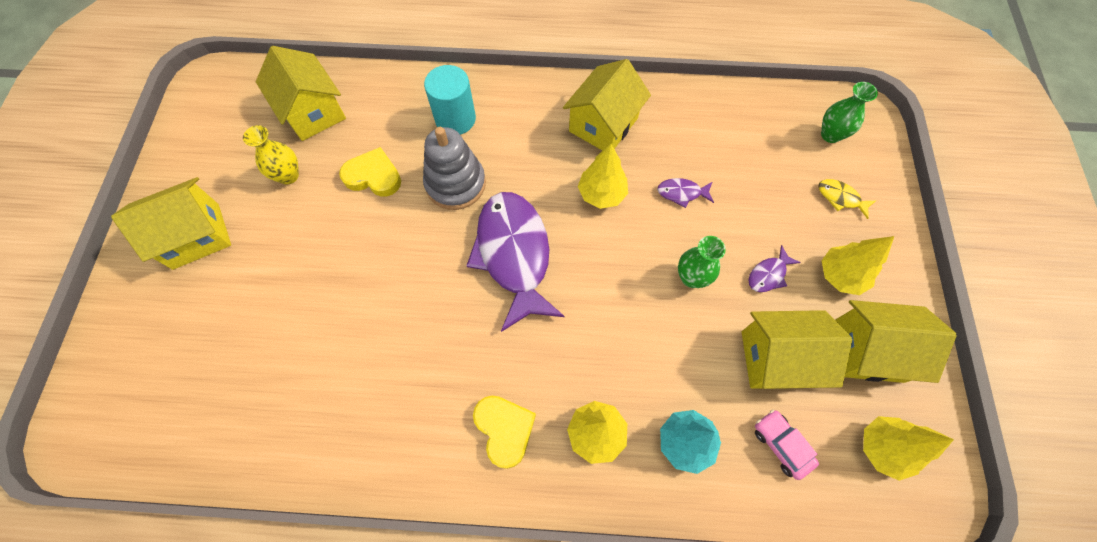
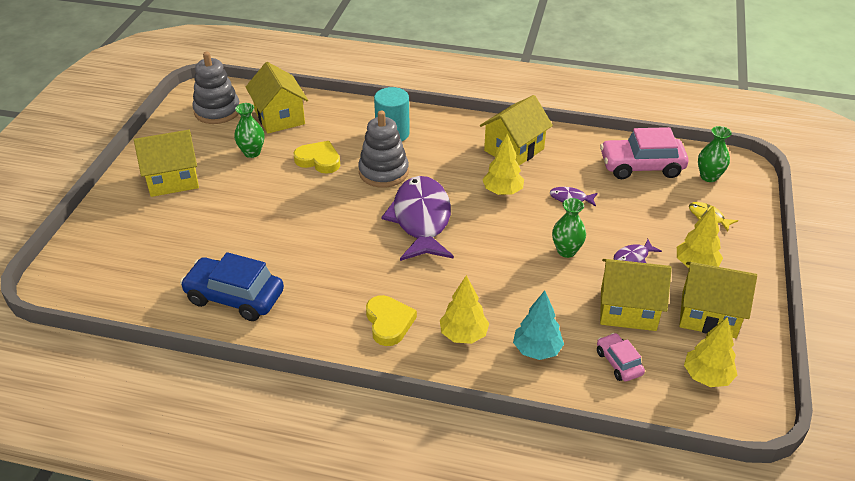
camera: 10 degrees right, 25 degrees down
(233, 112) = (217, 111): none -> grey stacking toy
(288, 175) = (252, 152): yellow vase -> green vase
(308, 421) = (235, 297): none -> blue car
(753, 129) = (641, 166): none -> pink car

